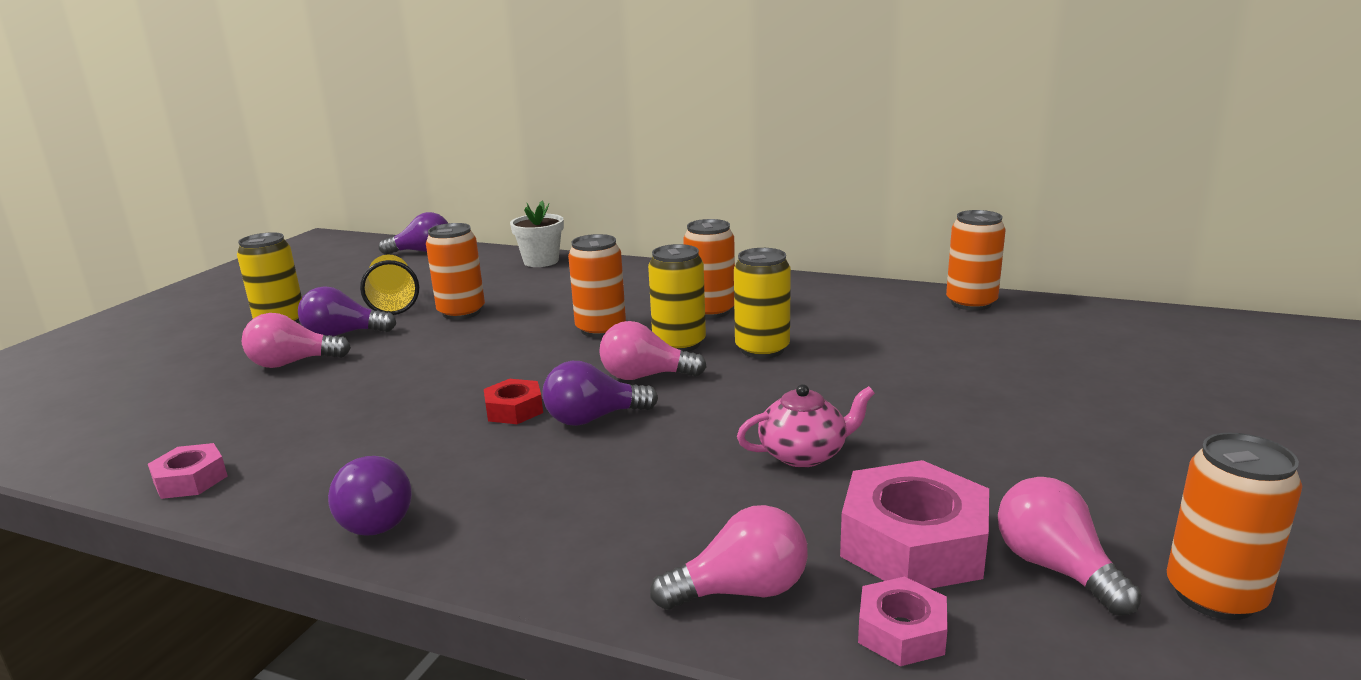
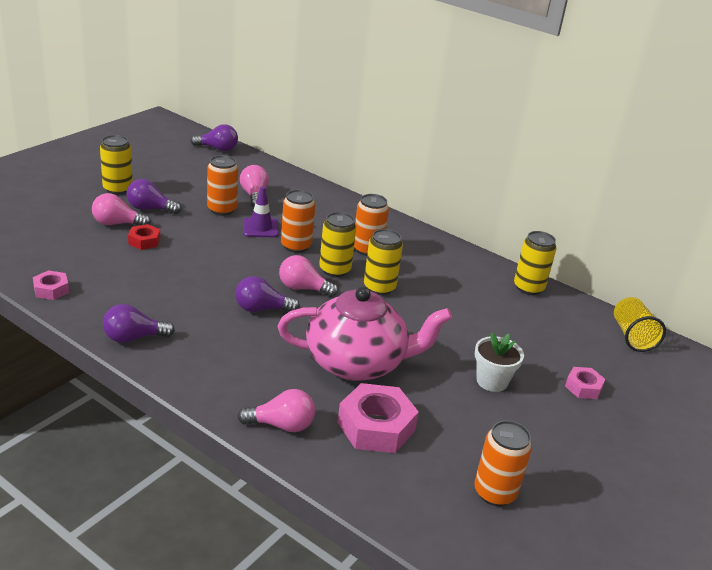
camera: 10 degrees right, 10 degrees up
(378, 517) = (133, 338): purple light bulb -> purple light bulb turned 75 degrees clockwise
(393, 303) = (185, 191): yellow cup -> yellow cup (632, 336)
(514, 410) = (223, 291): red nut -> red nut (144, 241)
(533, 320) = (260, 228): none -> purple traffic cone
(541, 261) = (287, 178): white flower pot -> white flower pot (492, 381)
(804, 454) = (357, 363): pink teapot -> pink teapot, size x2.13
(901, 632) = (339, 465): pink nut -> pink nut (583, 387)
(971, 303) = (528, 288): orange can -> yellow can
(1055, 568) = (433, 458): pink light bulb -> pink light bulb (254, 195)

